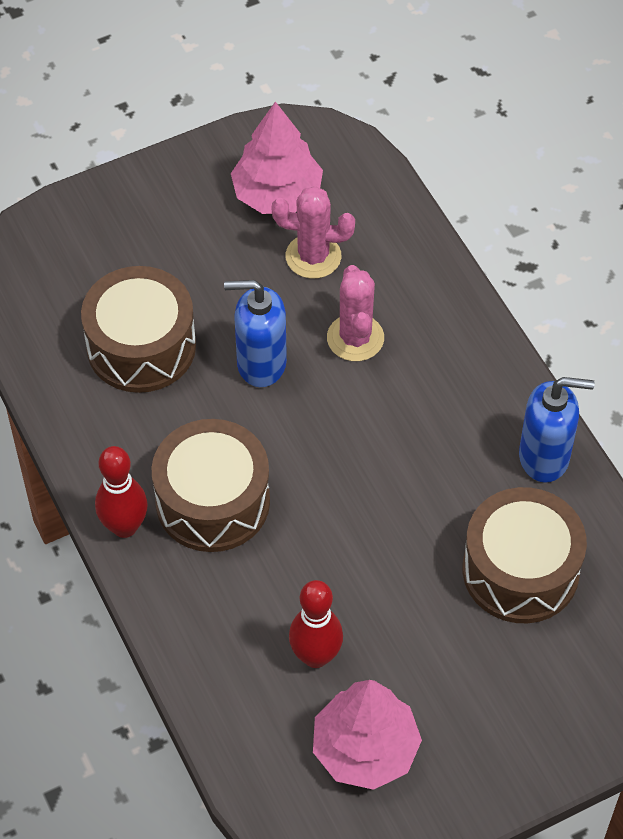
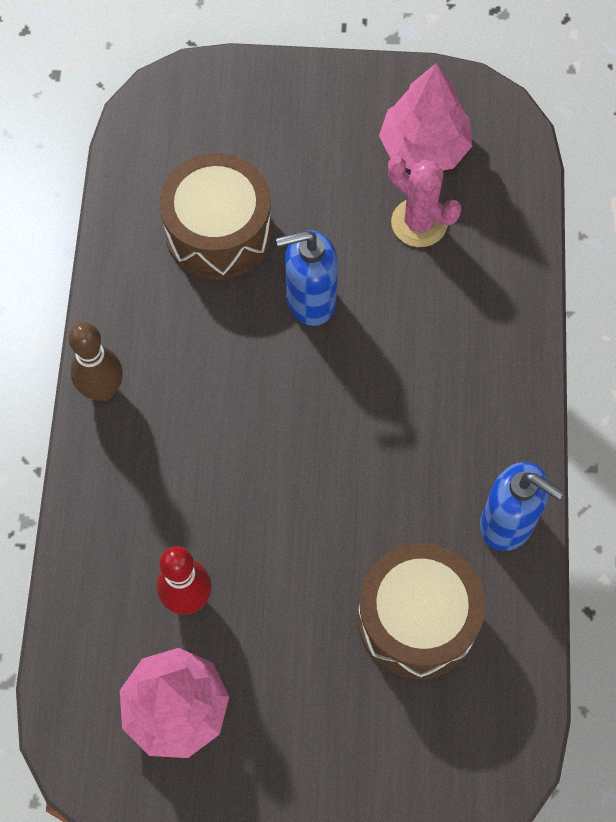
camera: 30 degrees right, 10 degrees up
(124, 526) = (102, 390): red bowling pin -> brown bowling pin
(212, 501) = (190, 406): brown drum -> none
(261, 363) = (310, 300): blue soap dispenser -> blue soap dispenser turned 45 degrees counterclockwise
(355, 338) = (408, 319): pink cactus -> none

